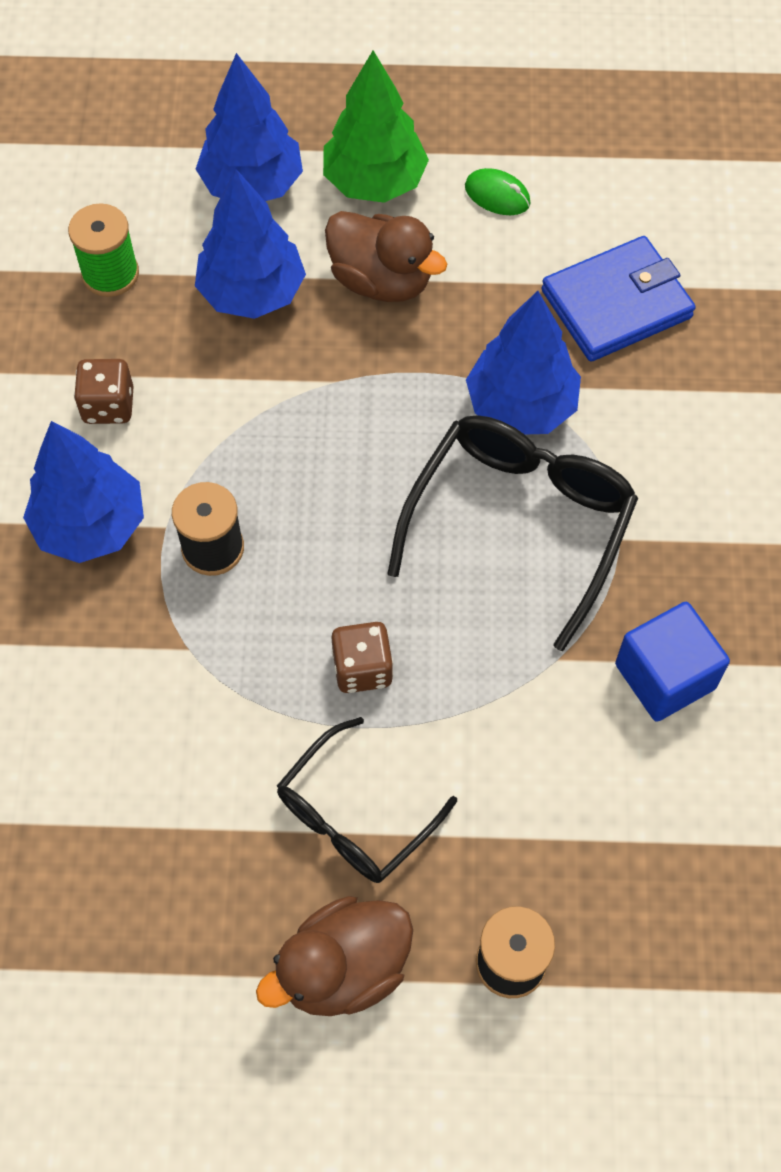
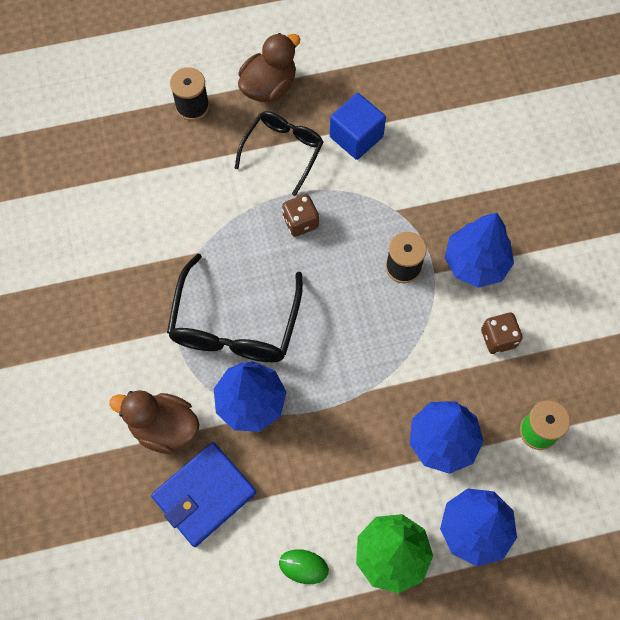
camera: 165 degrees right, 5 degrees up
(381, 280) = (362, 473): brown duck -> brown duck (164, 427)
(665, 676) = (138, 257): blue cube -> blue cube (356, 137)

